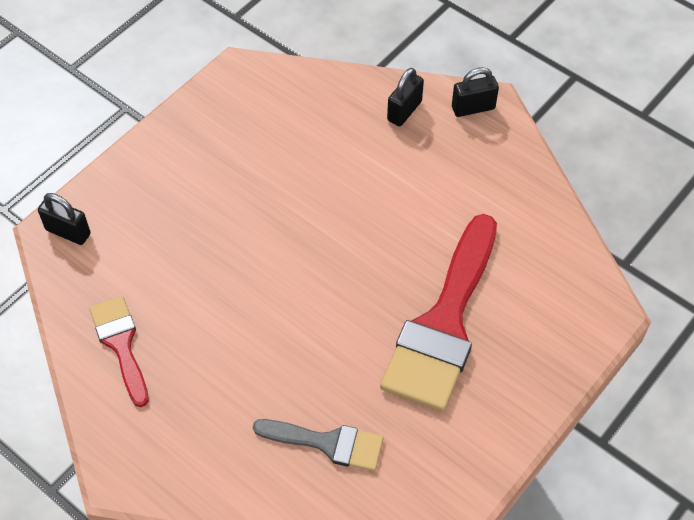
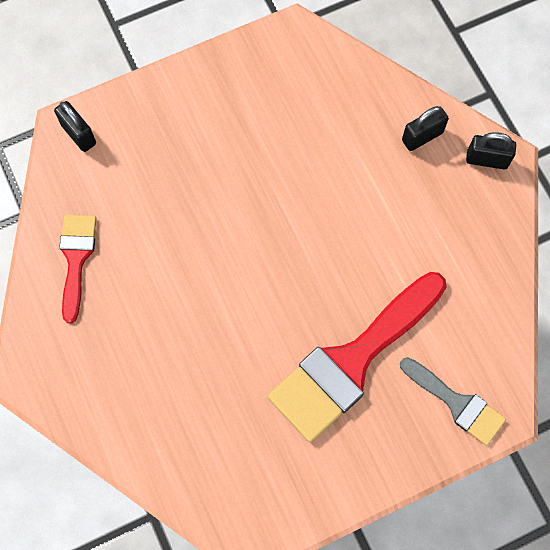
camera: 25 degrees right, 15 degrees up
(327, 443) = (201, 425): grey brush -> grey brush (456, 403)

